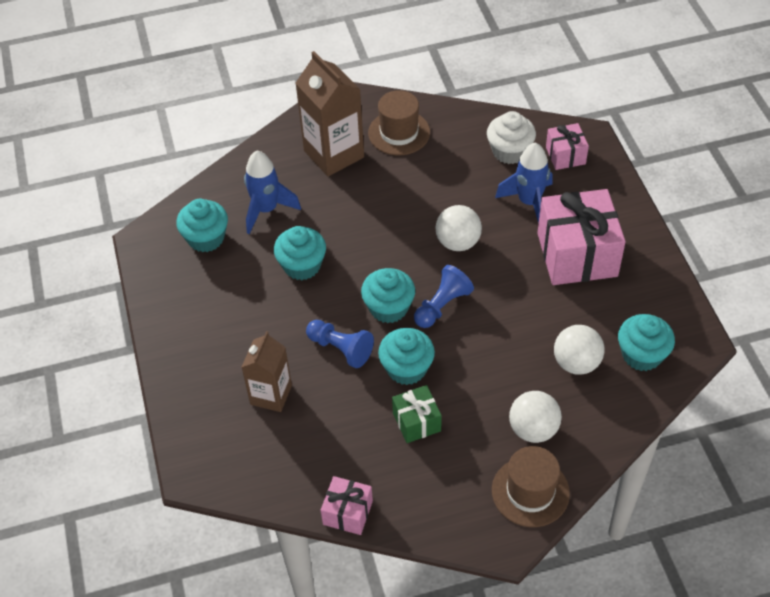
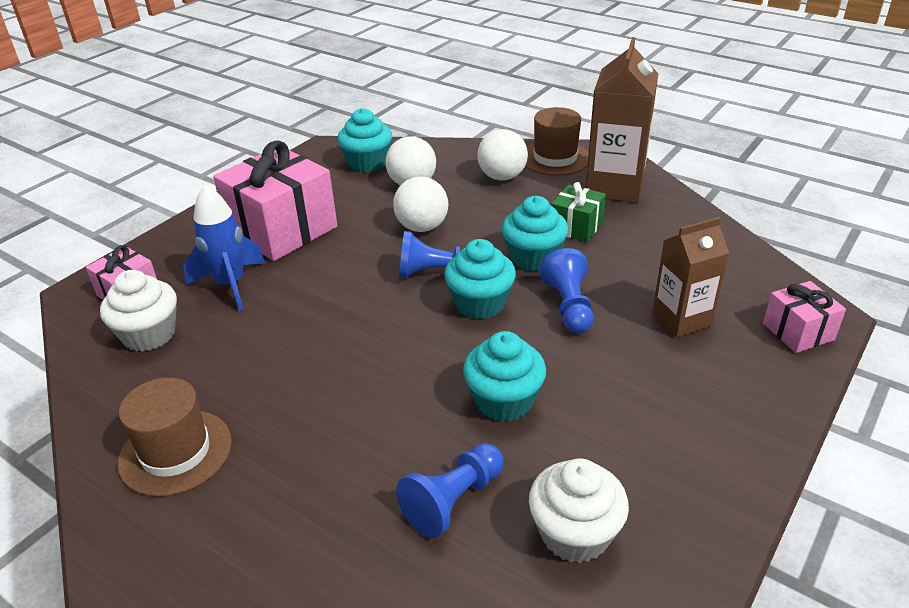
camera: 130 degrees left, 15 degrees down
(206, 238) = (574, 533): turquoise cupcake -> white cupcake
(266, 210) = (453, 500): blue rocket -> blue pawn
(334, 154) = (275, 498): brown carton -> brown carton (614, 187)
(347, 512) = (702, 218): pink gift -> pink gift (798, 331)
(458, 242) = (338, 303): white ball -> white ball (422, 227)

